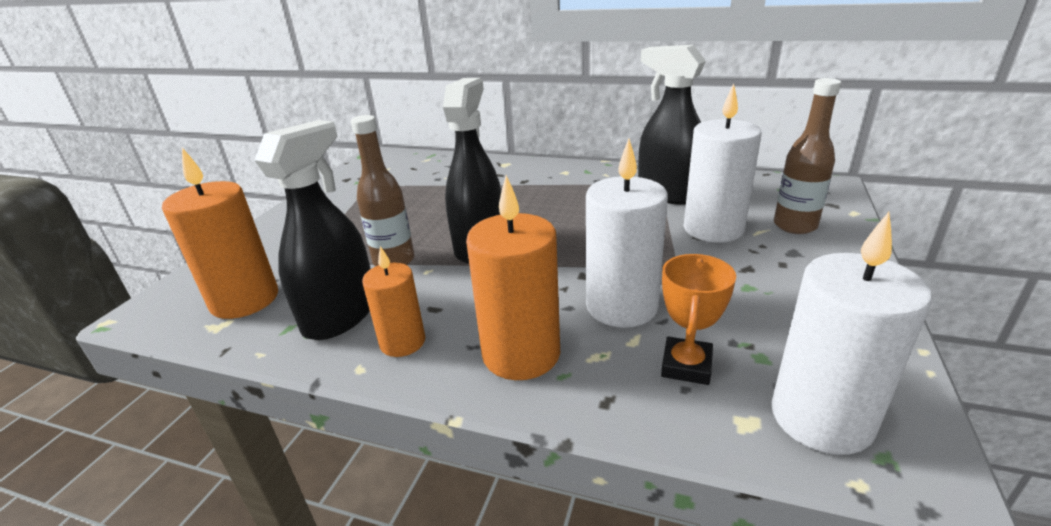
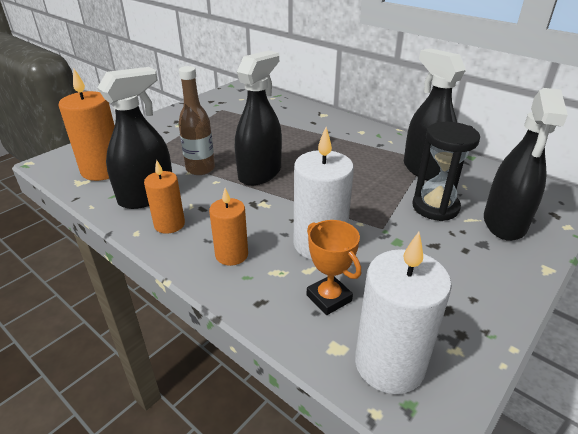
camera: 20 degrees right, 5 degrees up
(521, 354) = (231, 255): orange candle -> orange candle, size x0.61
(686, 365) = (329, 298): orange trophy -> orange trophy turned 75 degrees counterclockwise
(713, 229) = (435, 207): white candle -> black hourglass
(795, 226) = (504, 223): brown bottle -> black spray bottle

